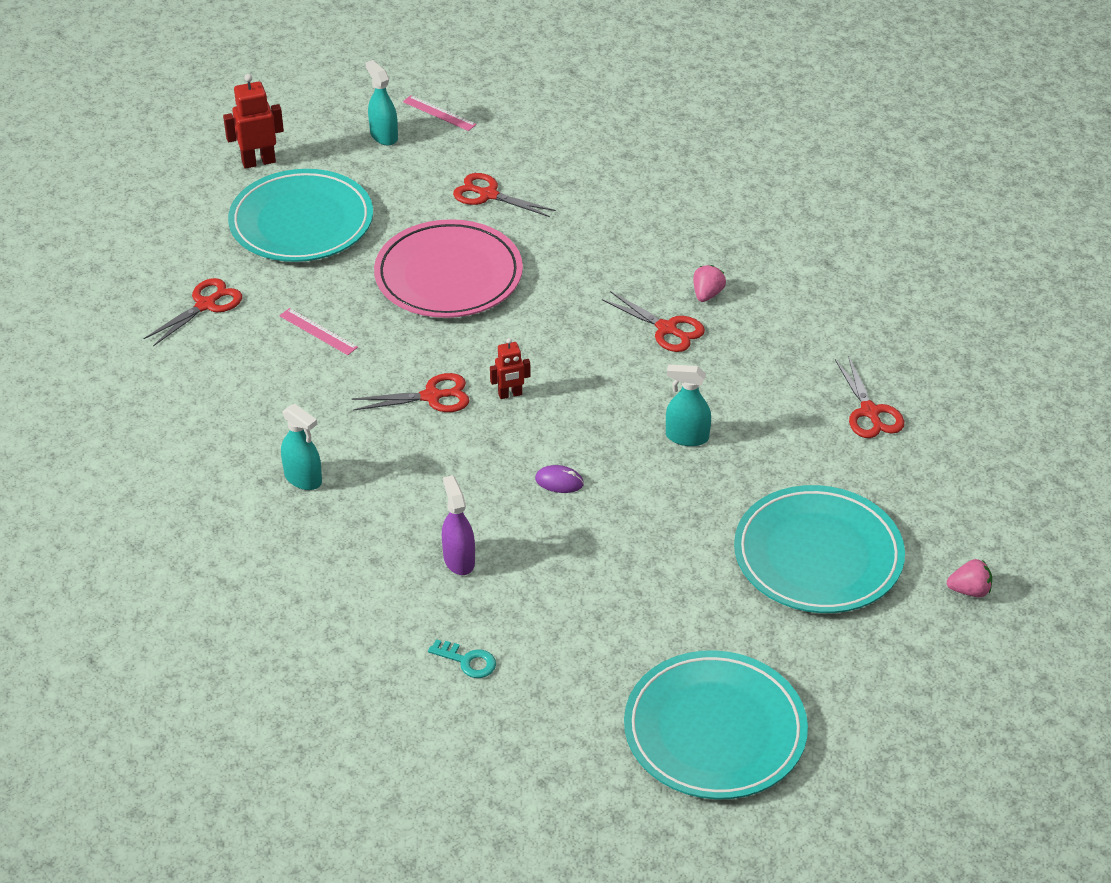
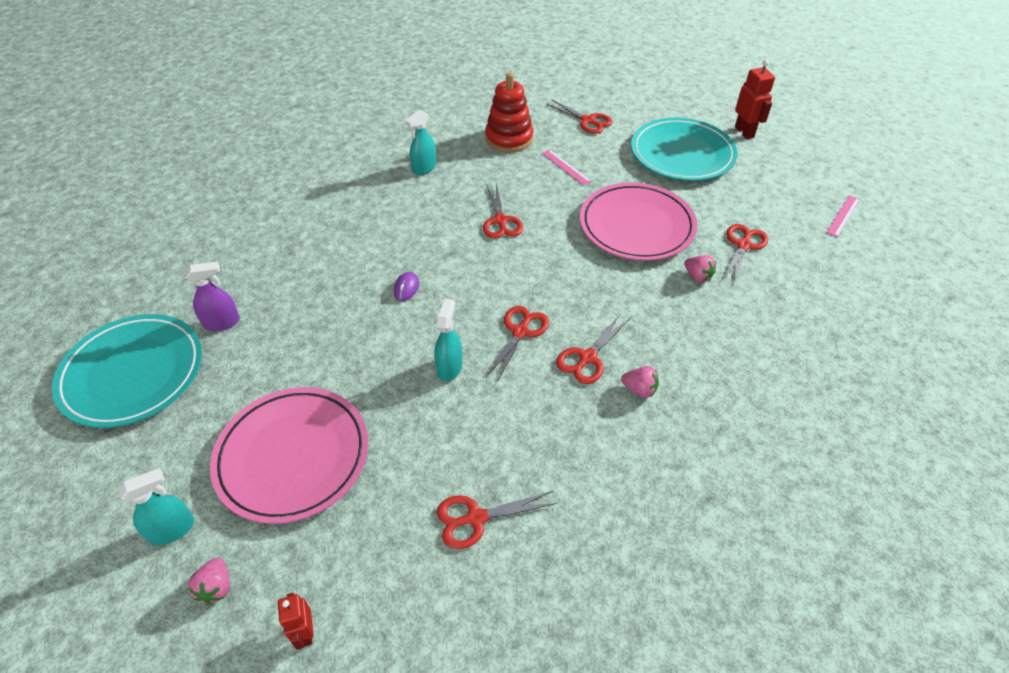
camera: 90 degrees right, 5 degrees up
(239, 388) = (509, 138): none -> red stacking toy
(318, 331) = (566, 167): pink ruler -> pink ruler turned 75 degrees counterclockwise
(384, 136) = (799, 187): turquoise spray bottle -> turquoise spray bottle (172, 529)
(459, 560) = (338, 238): purple spray bottle -> purple spray bottle (222, 322)
(467, 661) = (246, 243): turquoise key -> none
(510, 394) = (502, 260): red robot -> red robot (305, 632)
(540, 236) = (697, 276): none -> pink strawberry
(630, 380) = (520, 332): none -> red scissors
(818, 555) = (293, 456): turquoise plate -> pink plate

